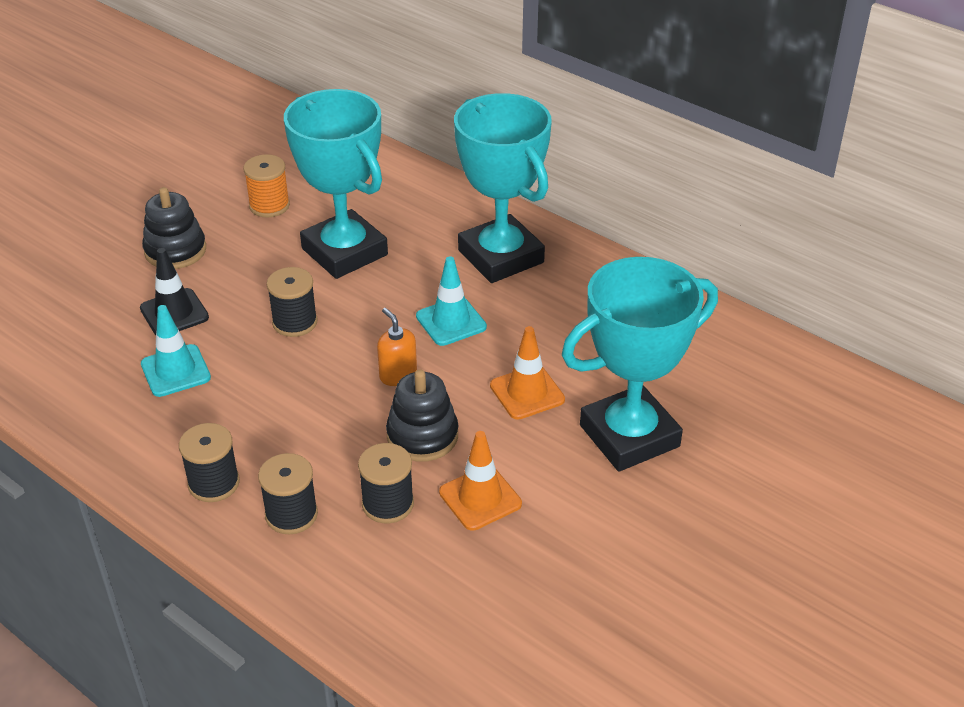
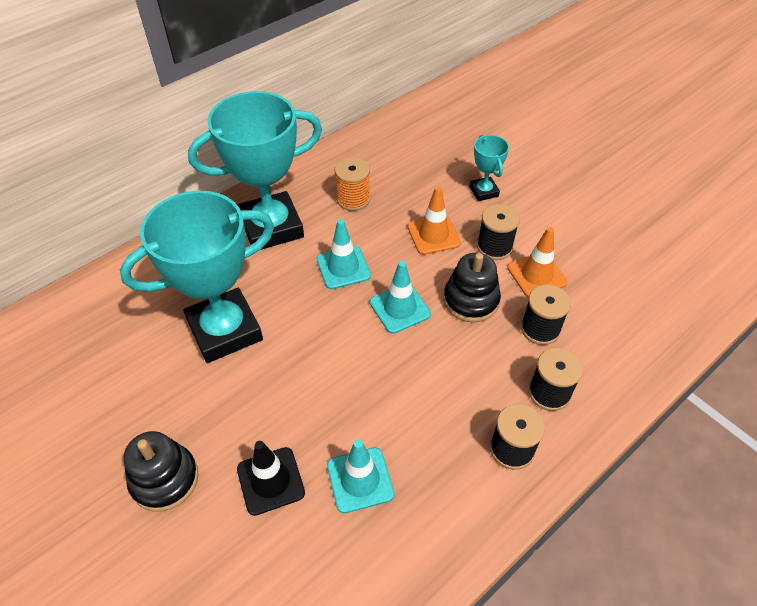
camera: 80 degrees left, 10 degrees up
(269, 206) = (124, 387): orange spool -> orange spool (353, 199)
(295, 322) = (314, 376): black spool -> black spool (494, 247)
(398, 375) = (400, 308): orange soap dispenser -> turquoise traffic cone
(629, 436) = (483, 191): turquoise trophy -> turquoise trophy, size x0.46

